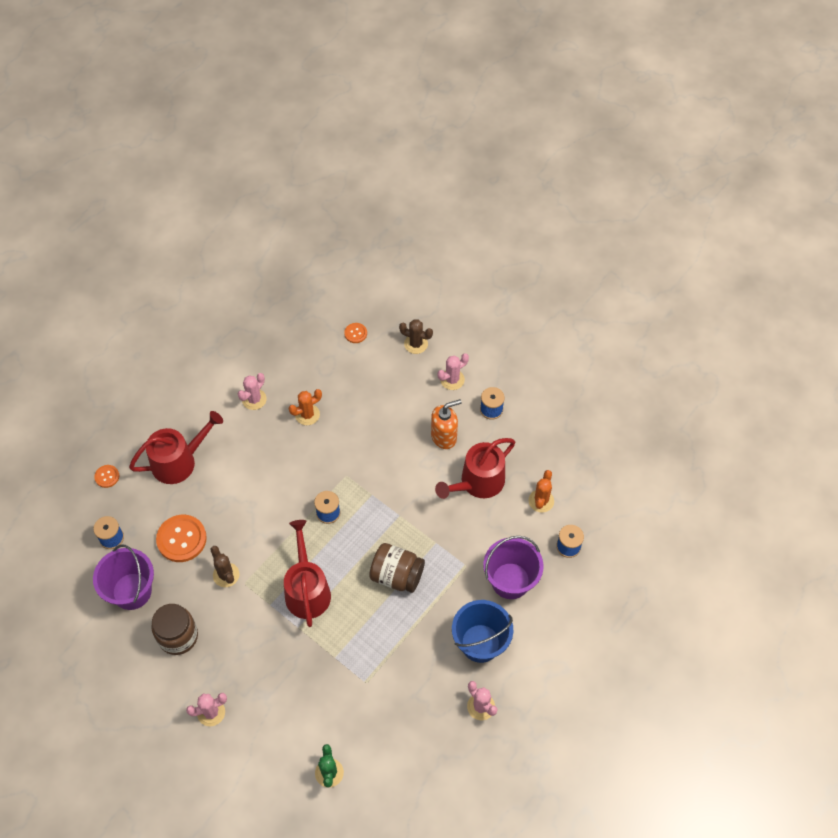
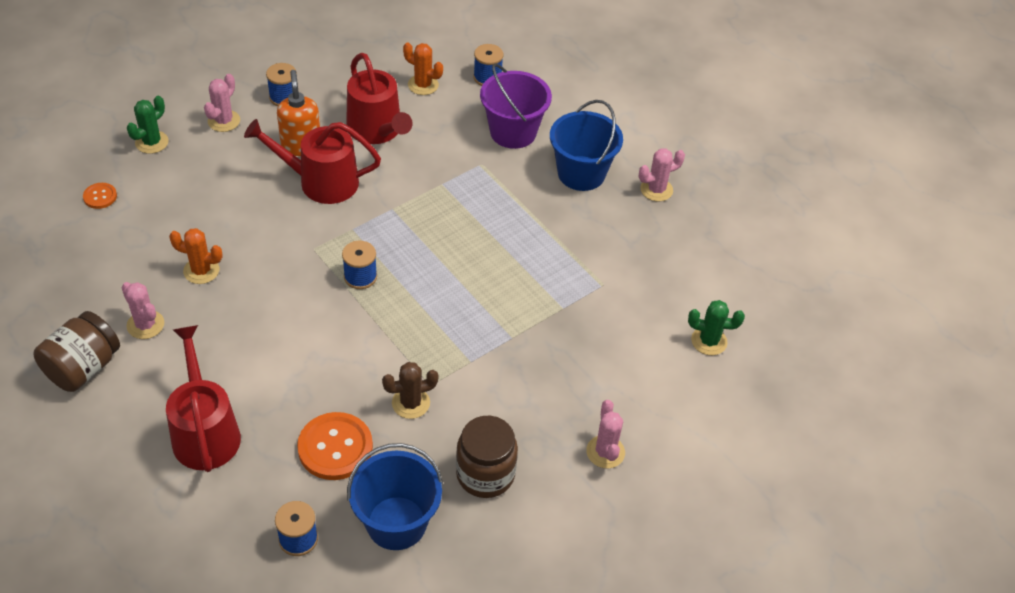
camera: 80 degrees left, 10 degrees down
(107, 476) = (187, 532): orange button -> none
(132, 591) = (396, 523): purple bucket -> blue bucket
(307, 414) = (201, 271): orange cactus -> orange cactus turned 60 degrees counterclockwise
(307, 590) = (463, 318): red watering can -> red watering can (321, 182)
(397, 575) = (473, 227): brown jar -> brown jar (83, 368)
(416, 344) = (152, 142): brown cactus -> green cactus
(452, 380) = (224, 121): pink cactus -> pink cactus turned 45 degrees clockwise

